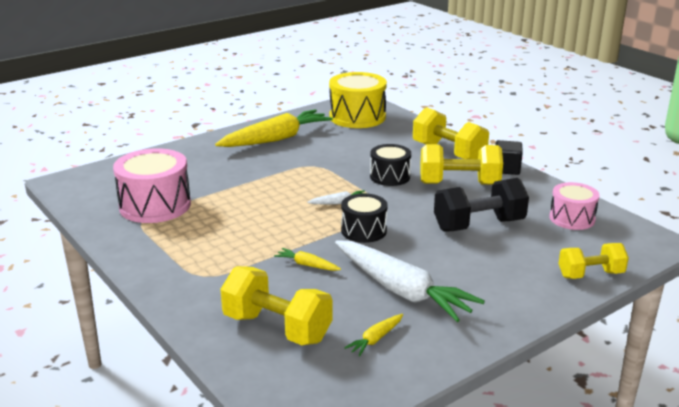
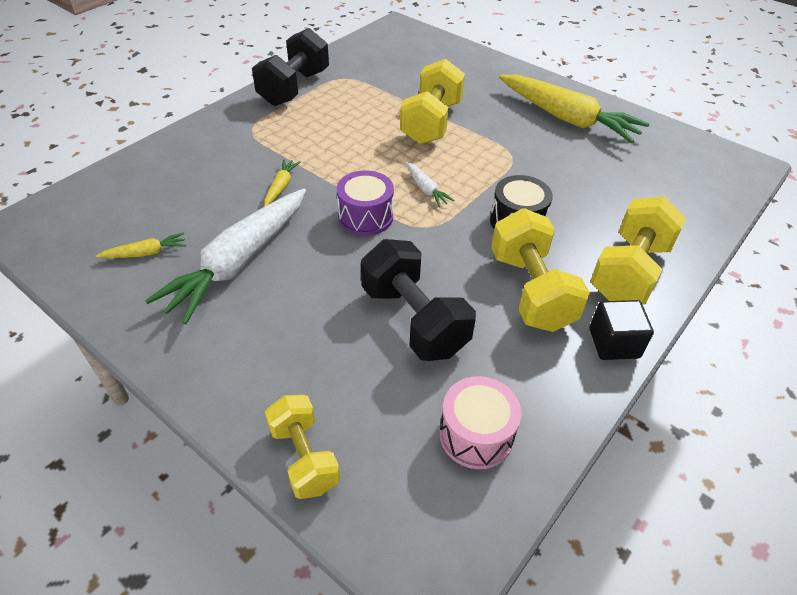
camera: 75 degrees right, 20 degrees up
(140, 247) = (294, 88): none -> black dumbbell
(155, 205) = (372, 78): pink drum -> none
(277, 328) = (166, 186): yellow dumbbell -> yellow dumbbell (431, 123)
(357, 117) = (686, 170): yellow drum -> none
(363, 230) = (365, 217): black drum -> purple drum
(376, 339) = (146, 253): yellow carrot -> yellow carrot turned 135 degrees clockwise

